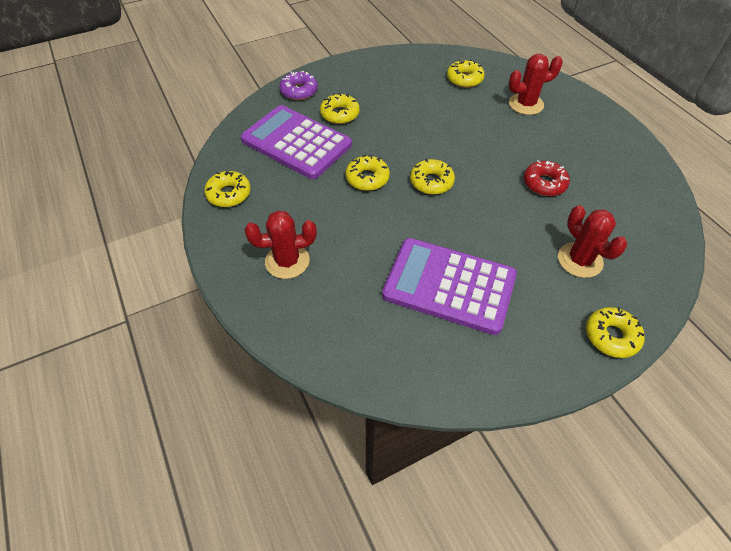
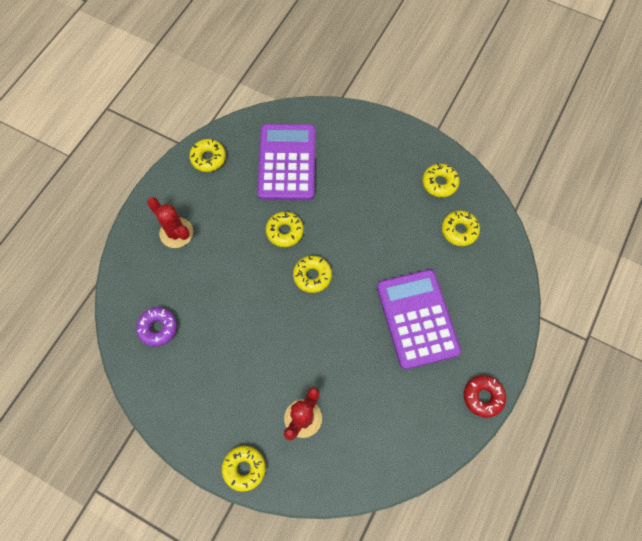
camera: 55 degrees right, 15 degrees up
(299, 91) = (345, 124): purple donut -> purple donut (158, 328)
(340, 114) = (340, 169): yellow donut -> yellow donut (439, 183)
(449, 286) = (220, 342): purple calculator -> purple calculator (417, 319)
(526, 104) = (462, 296): red cactus -> none
(544, 183) = (370, 356): red donut -> red donut (483, 397)

